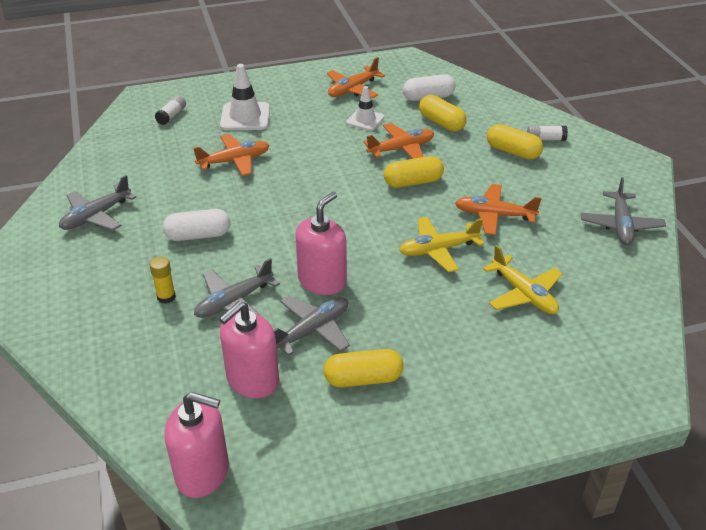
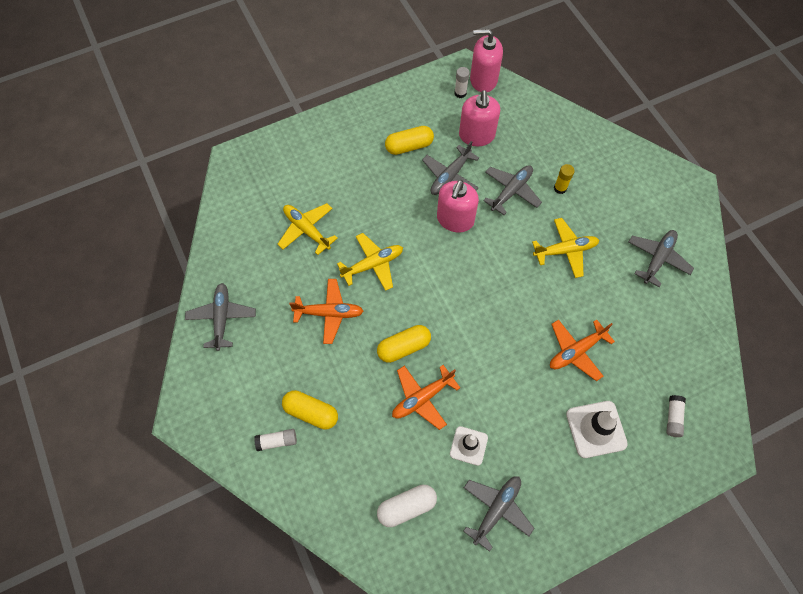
camera: 170 degrees right, 25 degrees up
(198, 235) = (565, 250): white capsule -> yellow plane
(252, 380) = (476, 135): pink soap dispenser -> pink soap dispenser turned 150 degrees clockwise
(253, 453) = (460, 93): none -> white glue stick
(353, 89) = (496, 509): orange plane -> grey plane
(441, 123) = (387, 454): yellow capsule -> none

